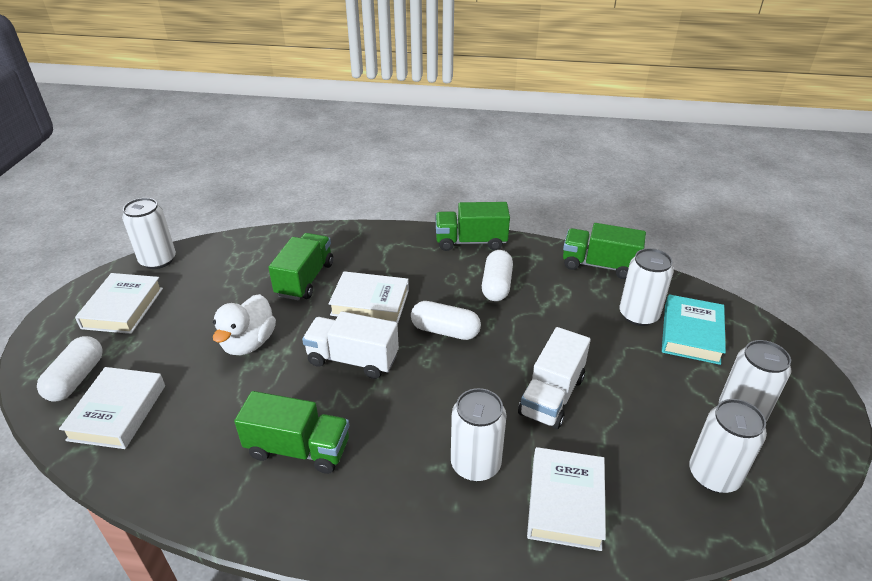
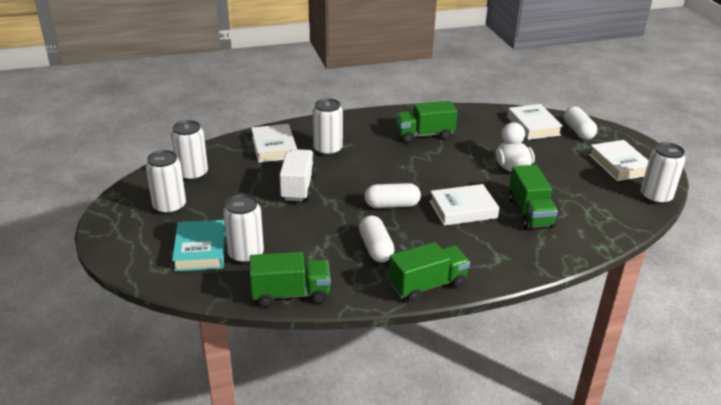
camera: 155 degrees right, 5 degrees down
(353, 359) = (437, 175): white truck -> none

